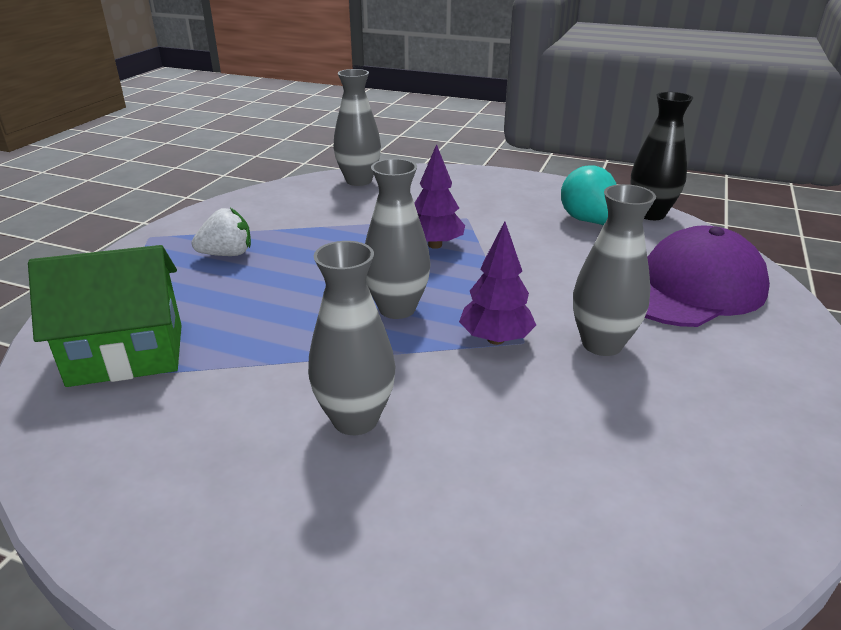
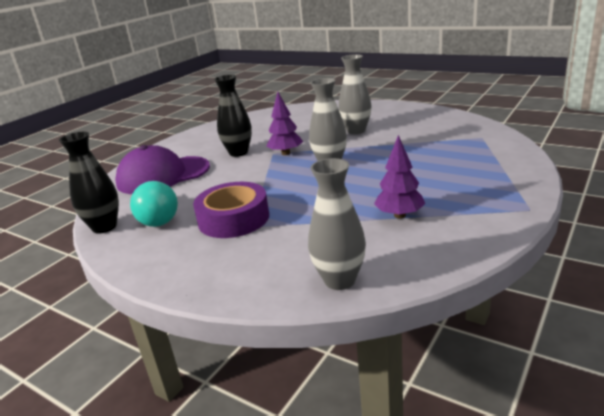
camera: 165 degrees left, 5 degrees down
(127, 354) = (469, 144): green house -> none
(227, 254) = (448, 194): white strawberry -> none
(435, 245) = (291, 201): purple tree -> purple tree (399, 215)
(495, 224) = (233, 219): none -> purple tape
(602, 344) = (238, 153): grey vase -> black vase

